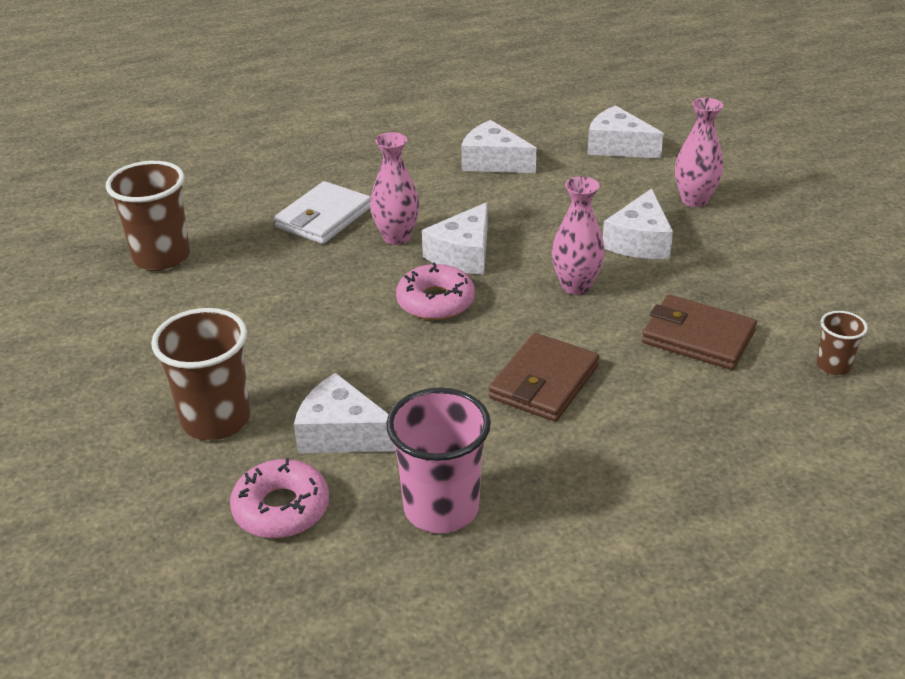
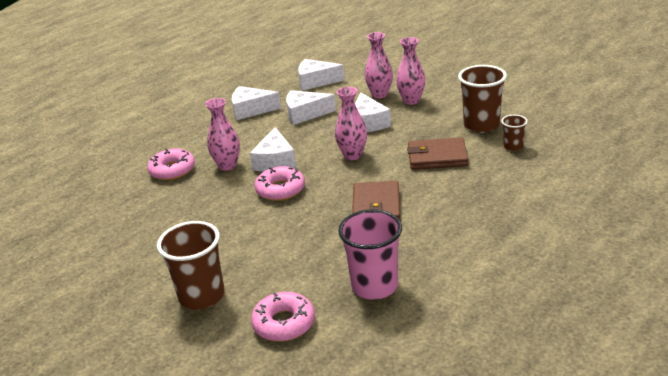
camera: 25 degrees left, 5 degrees down
(161, 257) = (83, 226): brown cup -> brown cup (481, 125)
(324, 217) = (172, 170): white wallet -> pink donut
(342, 433) = (285, 273): white cheese -> white cheese (305, 114)
(734, 227) = (411, 101): none -> pink vase

